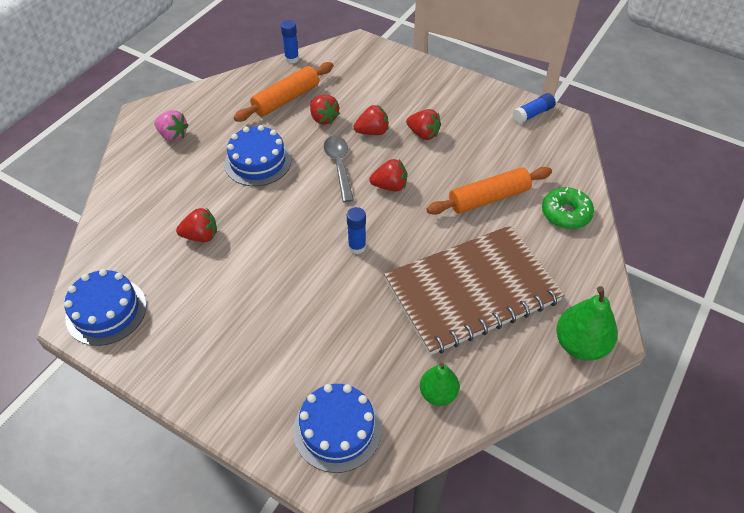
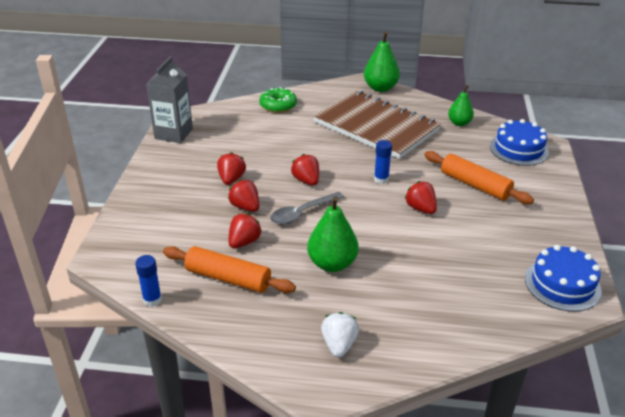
camera: 115 degrees left, 15 degrees down
(173, 135) = (339, 345): pink strawberry -> white strawberry
(201, 236) = (444, 263): red strawberry -> red strawberry (420, 208)
(258, 161) = (332, 264): blue cake -> green pear
(488, 198) = (286, 136): orange rolling pin -> orange rolling pin (475, 185)
(533, 114) = (173, 133): blue glue stick -> grey carton

